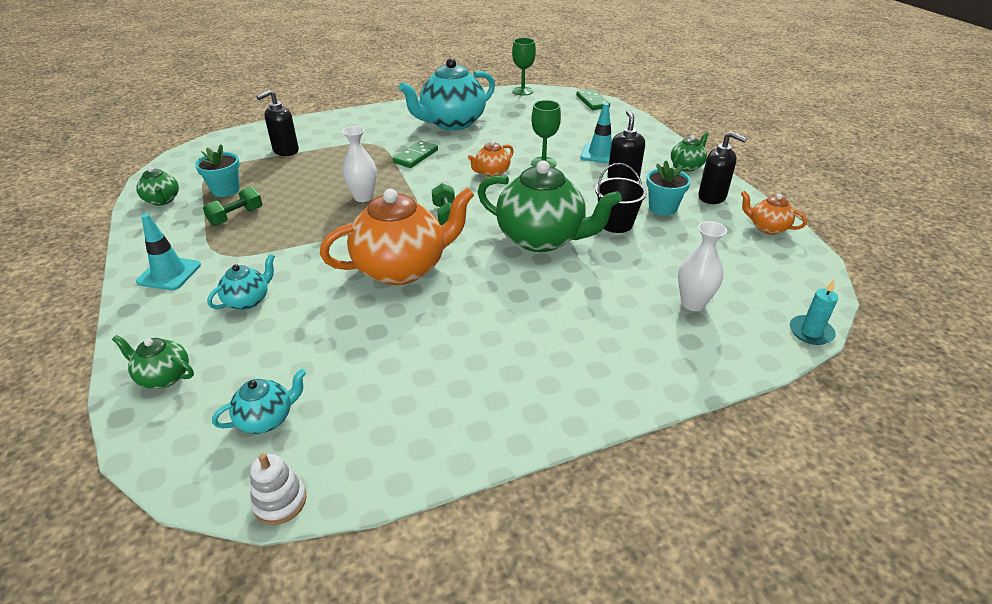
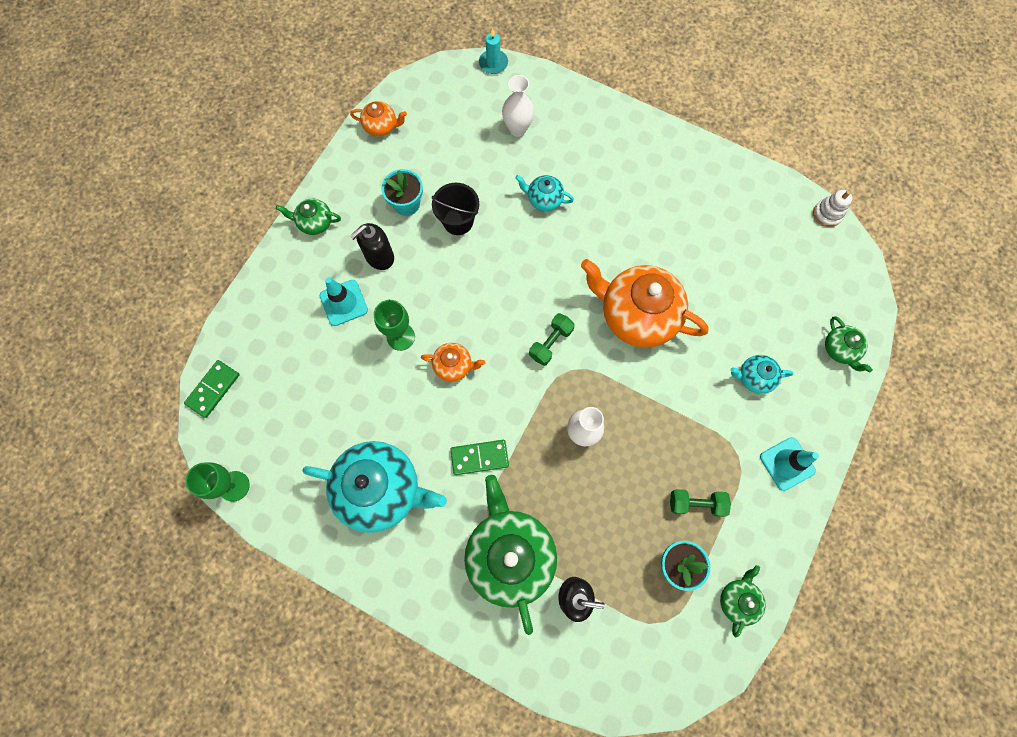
camera: 130 degrees left, 35 degrees up
(267, 419) = (803, 266): turquoise teapot -> turquoise teapot (544, 199)
(542, 239) = (522, 255): green teapot -> green teapot (510, 554)
(712, 197) = (359, 180): black soap dispenser -> none
(767, 228) = (381, 127): orange teapot -> orange teapot turned 75 degrees counterclockwise

